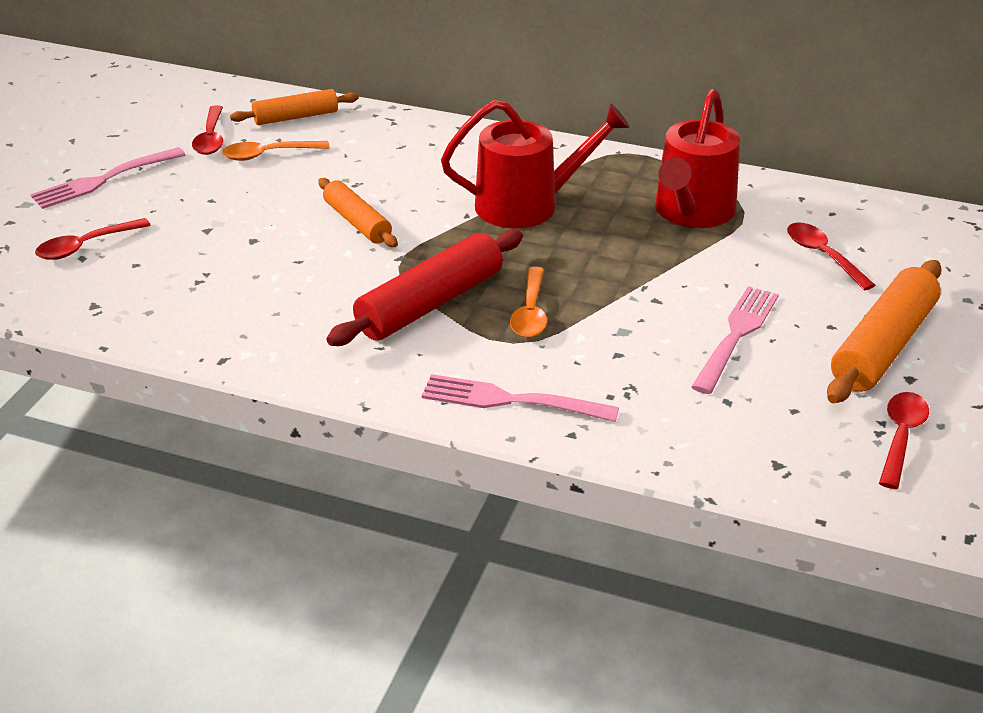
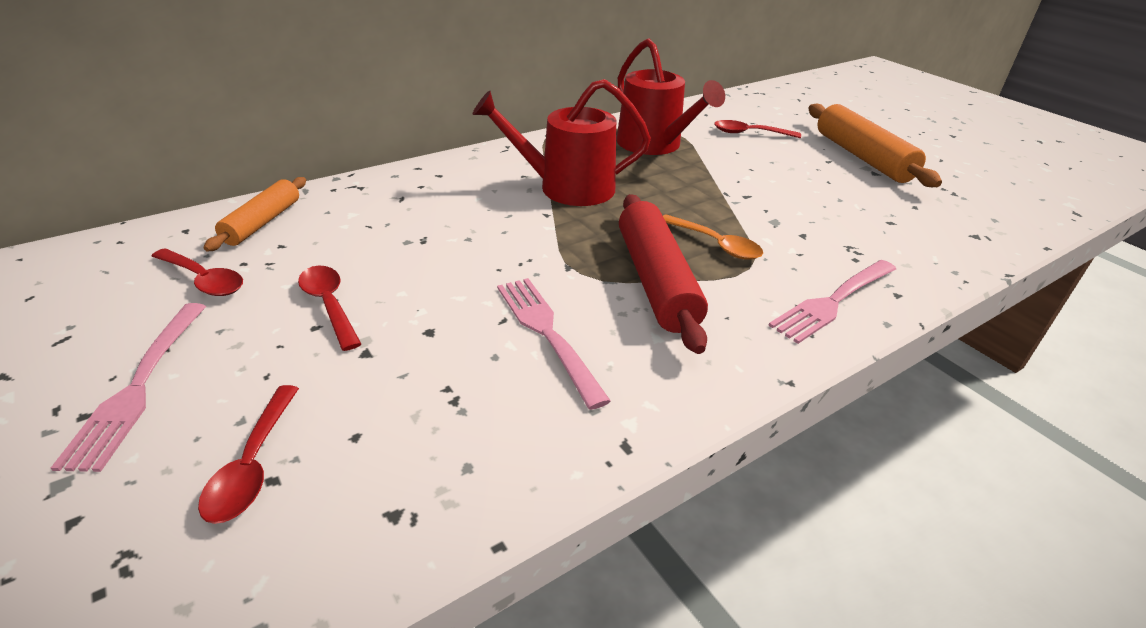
camera: 55 degrees left, 0 degrees up
(268, 155) = (296, 261): orange spoon -> none
(357, 222) = (484, 263): orange rolling pin -> none
(527, 205) = (567, 188): red watering can -> red watering can turned 120 degrees counterclockwise
(736, 336) = (816, 190): pink fork -> pink fork (548, 334)
(901, 437) = (963, 189): red spoon -> red spoon (329, 305)

